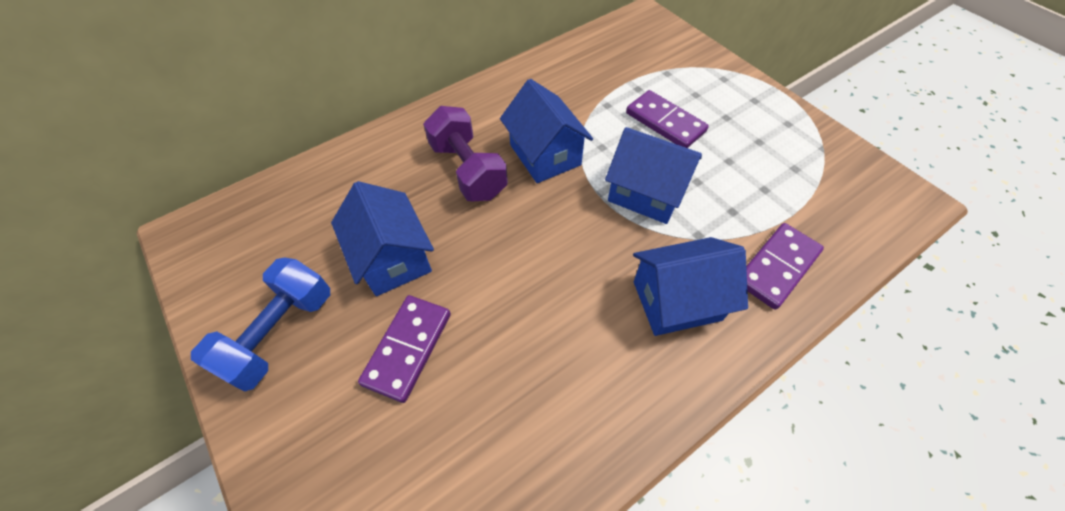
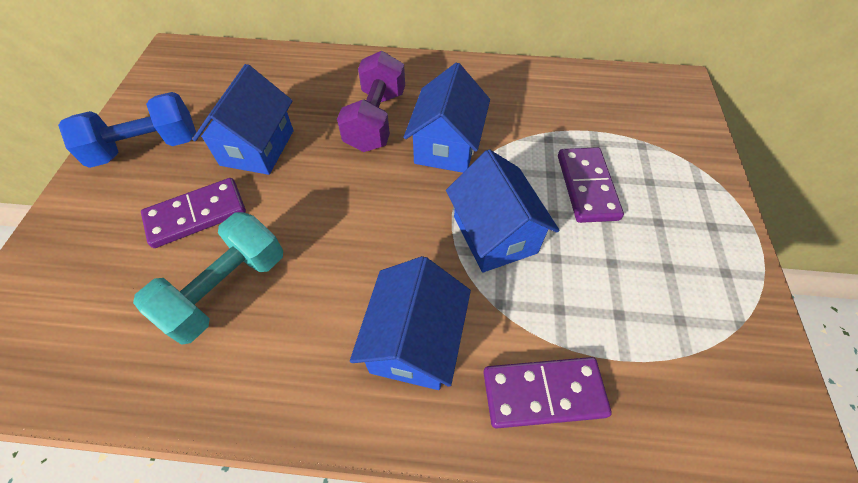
camera: 40 degrees right, 0 degrees up
(508, 379) = (227, 289): none -> turquoise dumbbell
(677, 301) = (414, 342): blue house -> blue house turned 75 degrees clockwise

